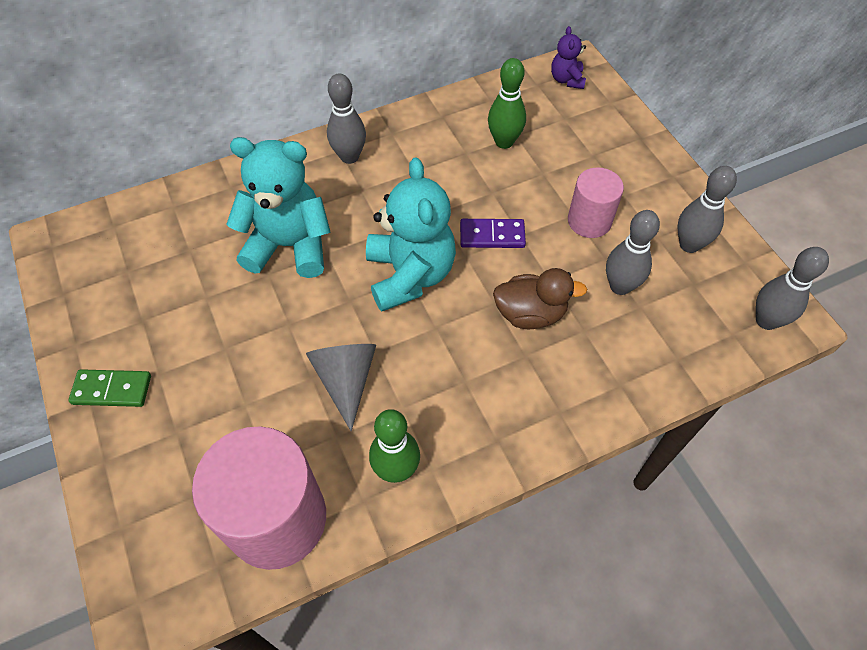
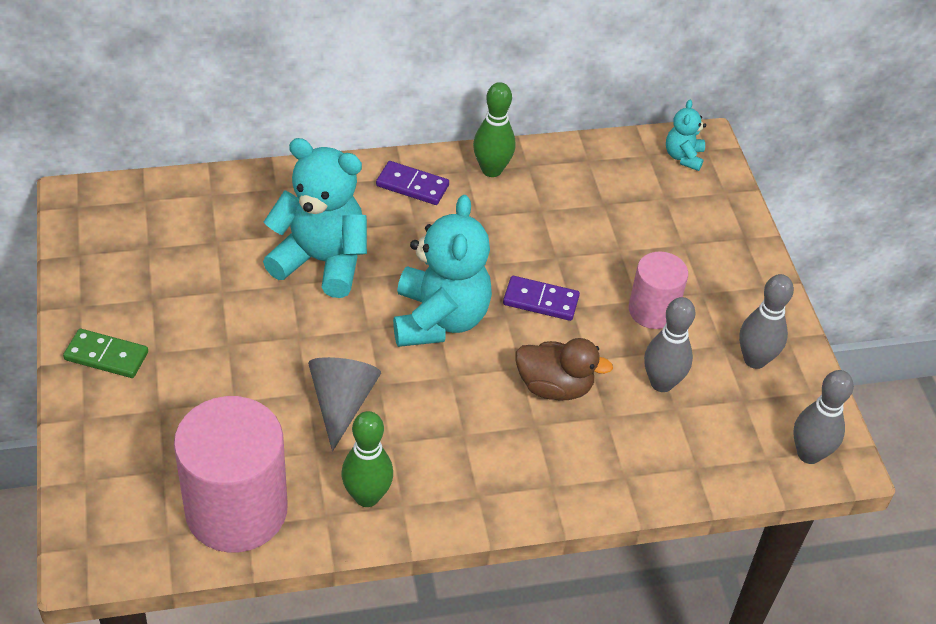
camera: 10 degrees right, 10 degrees down
(349, 157) = (412, 185): grey bowling pin -> purple domino
(504, 142) = (588, 208): green bowling pin -> green bowling pin (491, 170)
(567, 80) = (683, 157): purple teddy bear -> turquoise teddy bear

